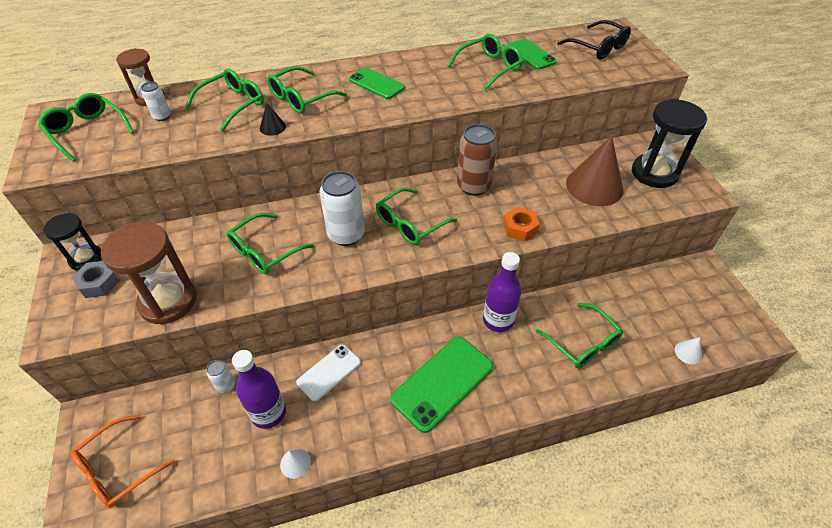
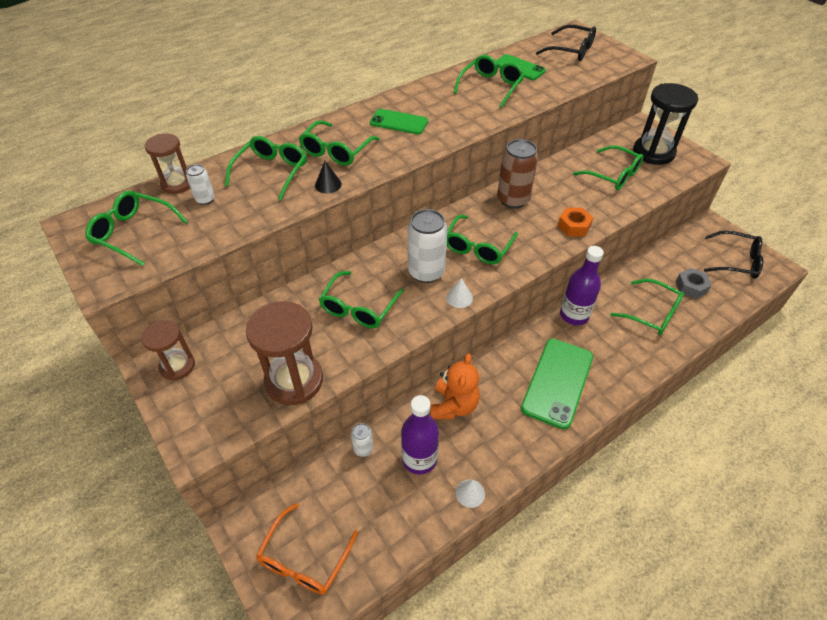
camera: 20 degrees left, 0 degrees up
(86, 259) = (177, 366): black hourglass -> brown hourglass
(99, 283) = (209, 385): grey nut -> grey nut (691, 287)
(329, 372) = (453, 405): white phone -> orange teddy bear
(594, 186) = (613, 175): brown cone -> green glasses
(688, 352) = (734, 296): white cone -> white cone (459, 297)
(712, 315) = (736, 261): none -> black glasses

